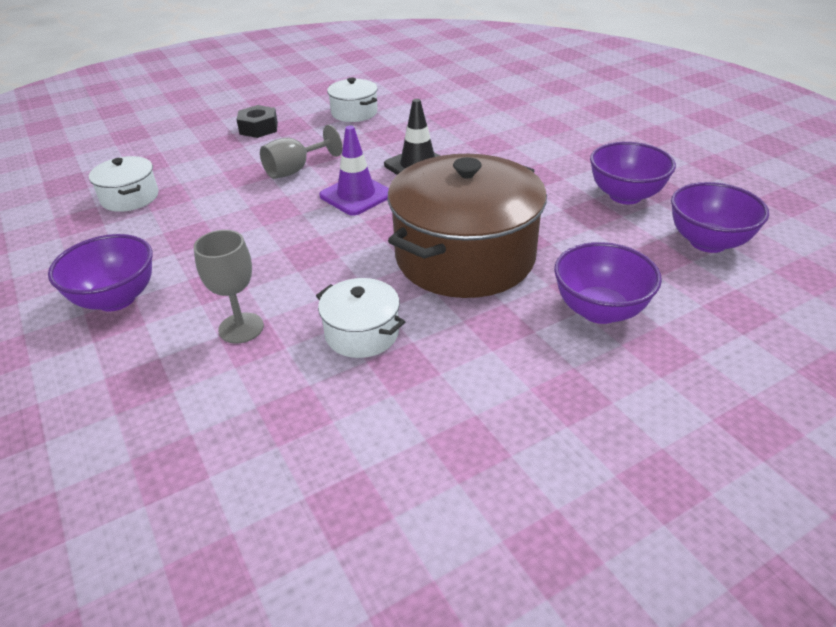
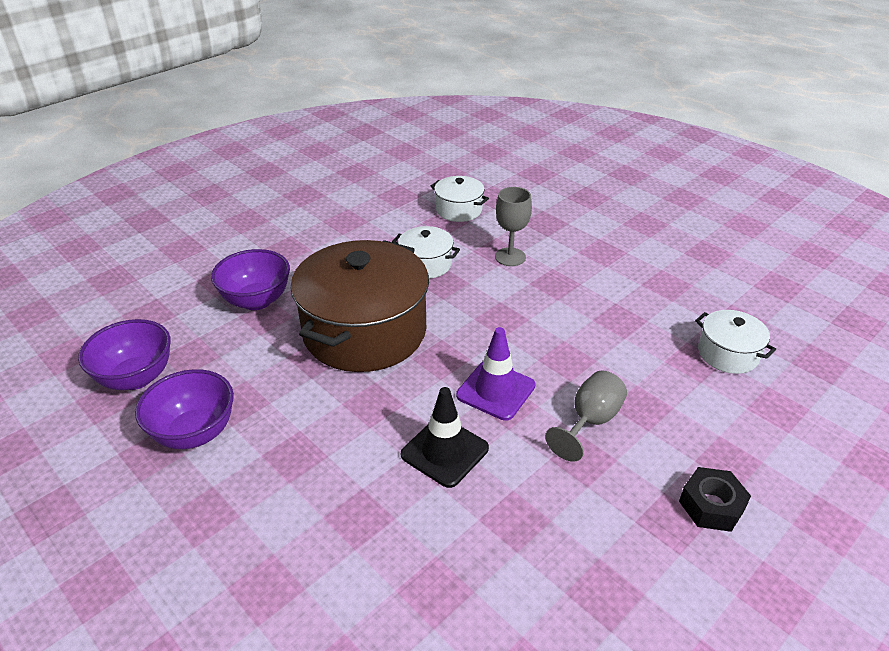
camera: 165 degrees right, 0 degrees up
(116, 299) = (617, 263): purple bowl -> none
(354, 113) = (597, 578): white pot -> white pot (459, 210)

